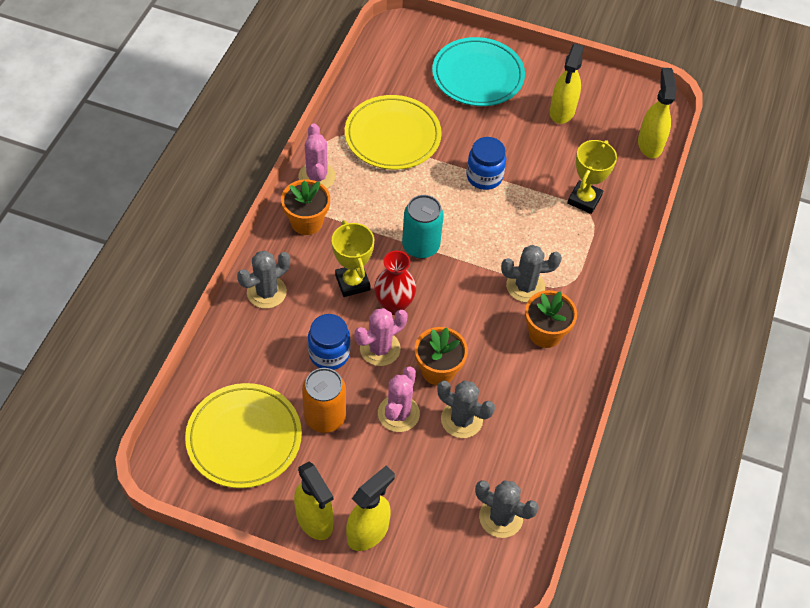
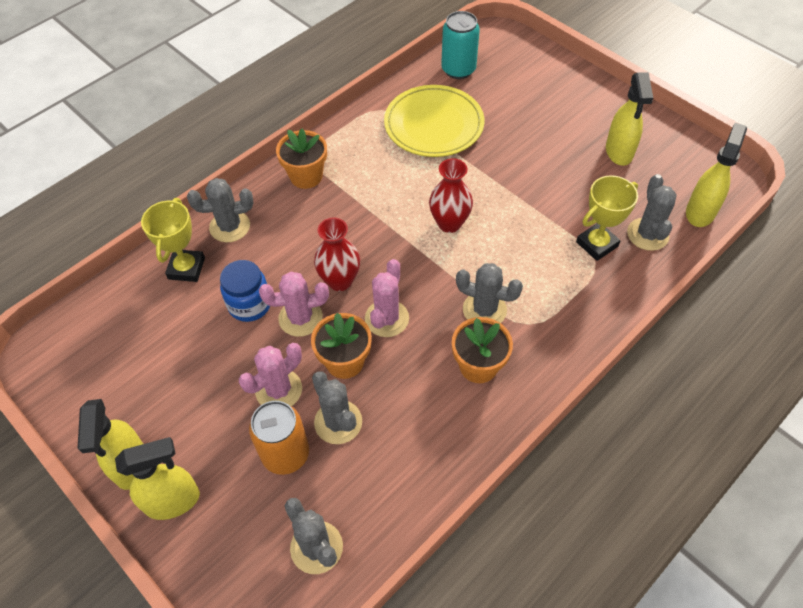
camera: 30 degrees right, 0 degrees up
(244, 438) = (121, 354): yellow plate -> none
(317, 177) = (340, 139): pink cactus -> pink cactus (387, 318)
(325, 417) = (206, 364): orange can -> orange can (285, 454)
(352, 282) = (313, 245): yellow trophy -> yellow trophy (186, 268)
(420, 246) = (400, 233): turquoise can -> turquoise can (458, 69)
(457, 222) = (449, 223): none -> red vase
(478, 75) = (549, 95): turquoise plate -> none
(484, 177) = (502, 189): blue jar -> none
(562, 111) = (619, 152): yellow spray bottle -> yellow spray bottle turned 45 degrees counterclockwise
(619, 177) = (647, 234): none -> grey cactus

